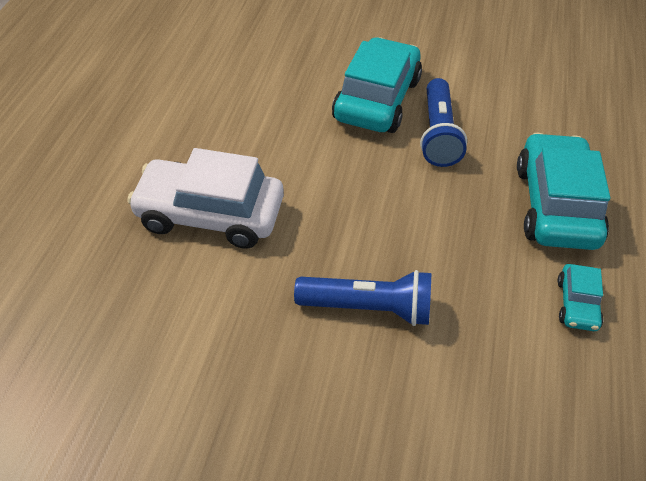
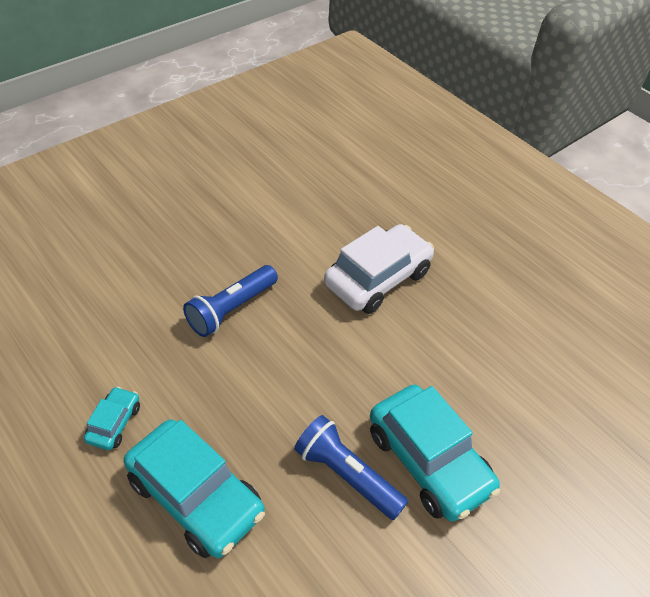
camera: 125 degrees right, 0 degrees up
(577, 304) = (114, 423): turquoise car -> turquoise car turned 60 degrees clockwise

